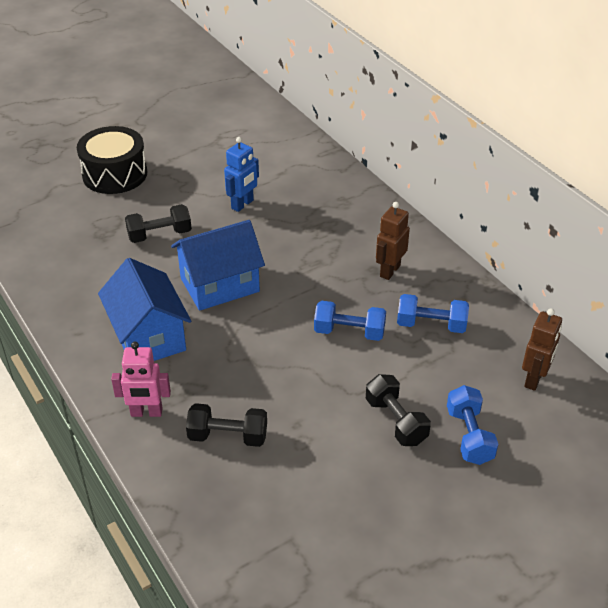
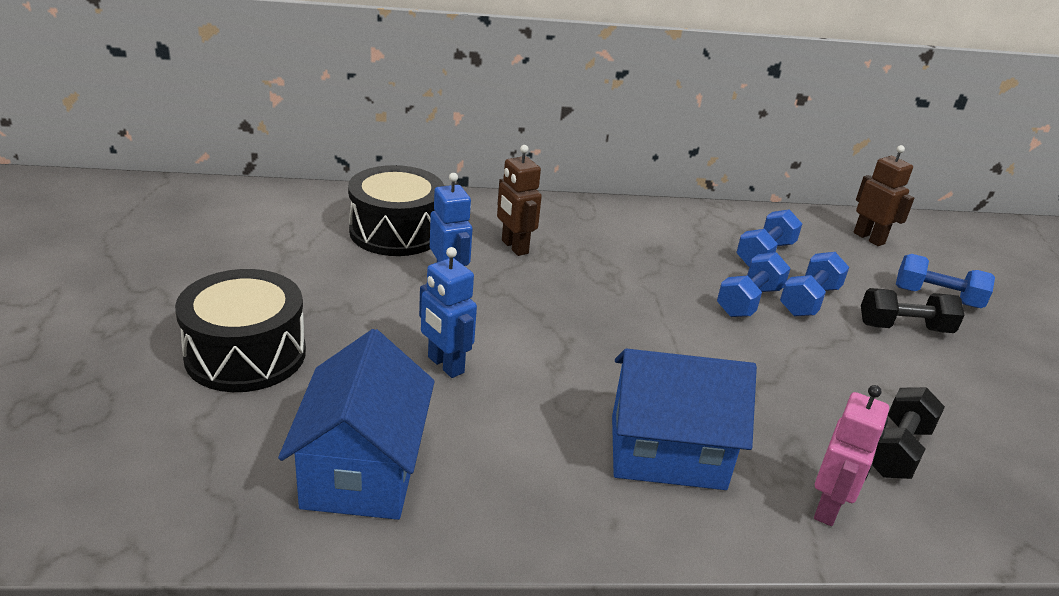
camera: 65 degrees left, 10 degrees down
(159, 235) = (445, 365): black dumbbell -> blue robot
(220, 285) = (600, 355): blue house -> blue house (362, 470)
(276, 166) = (396, 232): none -> black drum
(383, 362) = (809, 300): none -> blue dumbbell
(389, 271) = (662, 242): brown robot -> brown robot (514, 247)

